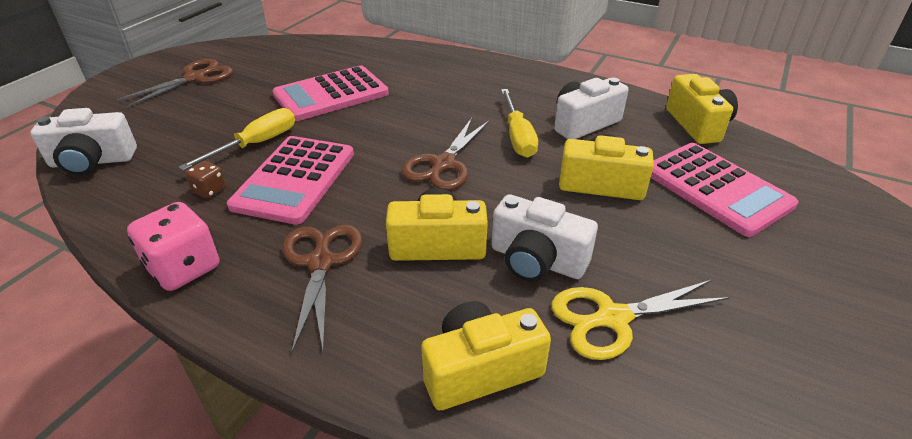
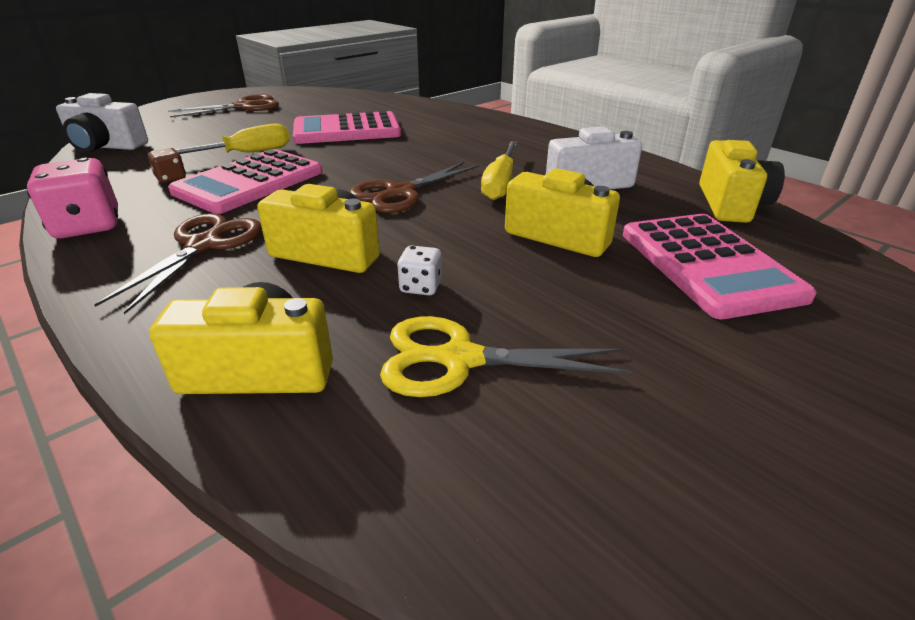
camera: 20 degrees right, 5 degrees down
(537, 260) = (421, 287): white camera -> white dice

